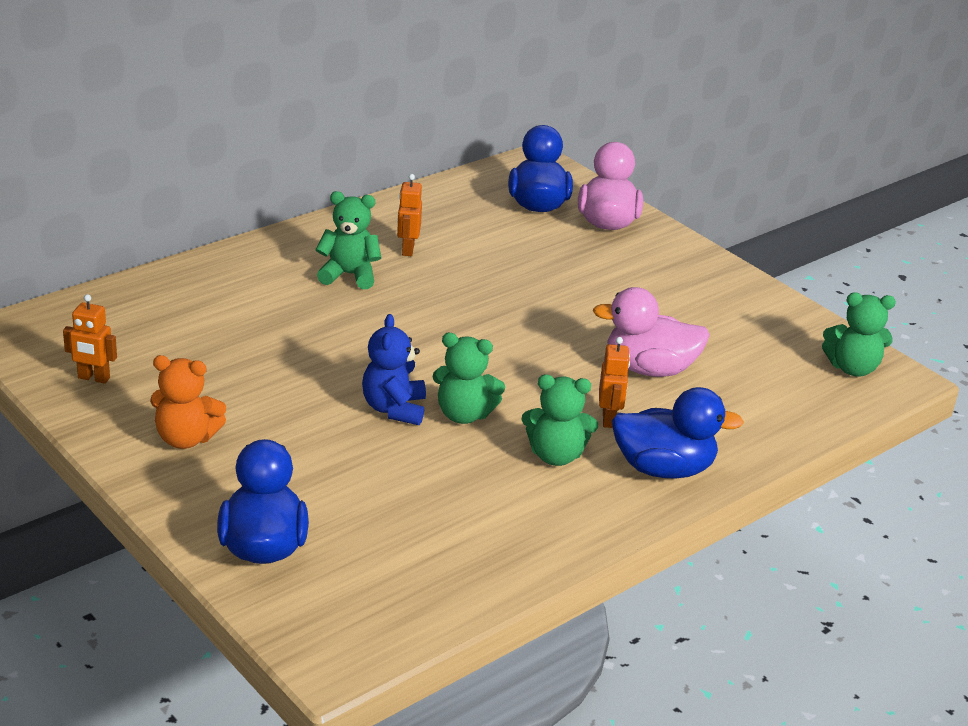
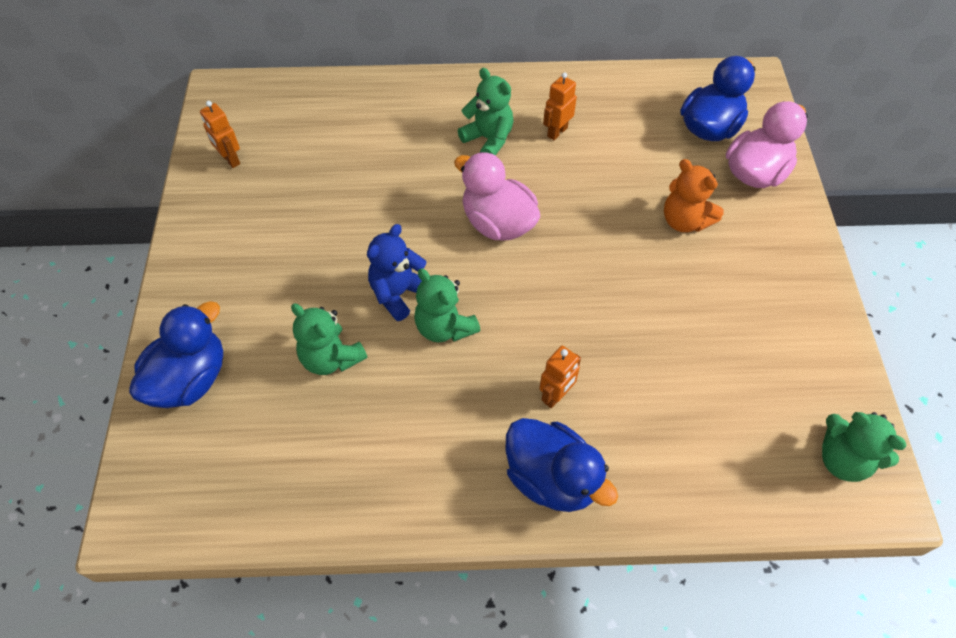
camera: 40 degrees right, 25 degrees up
(186, 438) = (235, 247): orange teddy bear -> orange teddy bear (684, 221)
(556, 455) = (476, 411): green teddy bear -> green teddy bear (331, 358)
(649, 369) = (642, 358): pink duck -> pink duck (498, 223)

